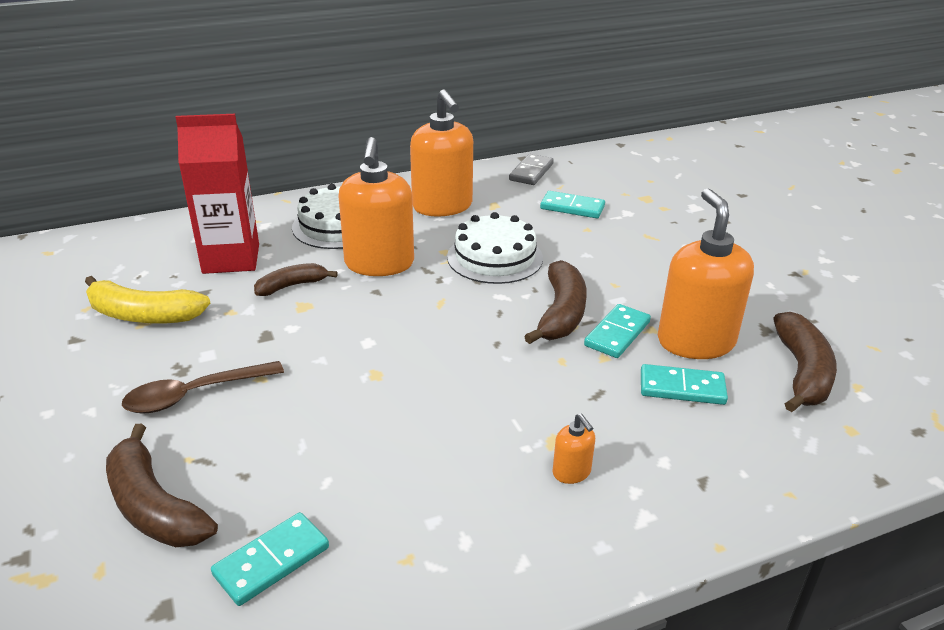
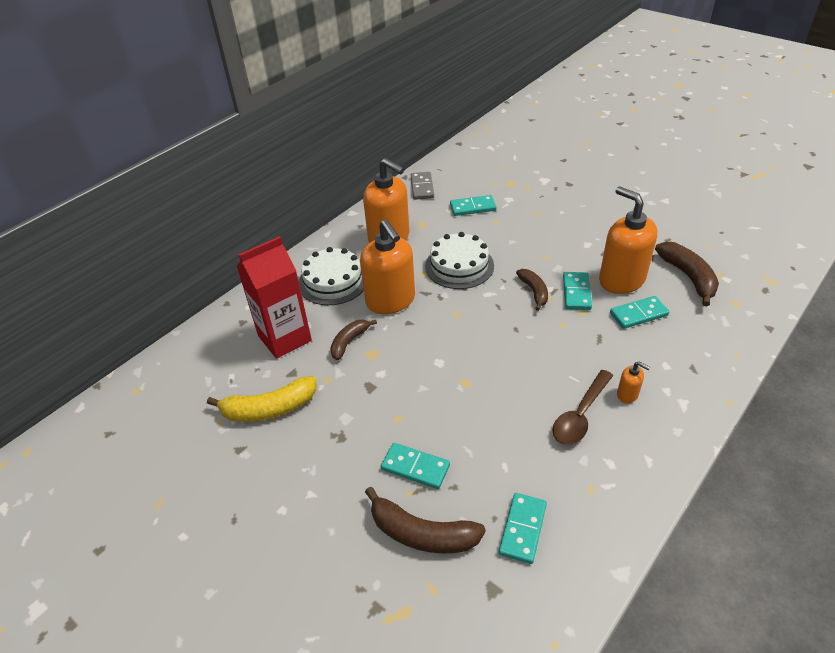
camera: 25 degrees left, 10 degrees up
(195, 394) = (368, 449): brown spoon -> brown spoon (580, 415)
(224, 435) = (415, 467): none -> turquoise domino
(561, 314) = (534, 292): brown banana -> brown banana, size x0.63

